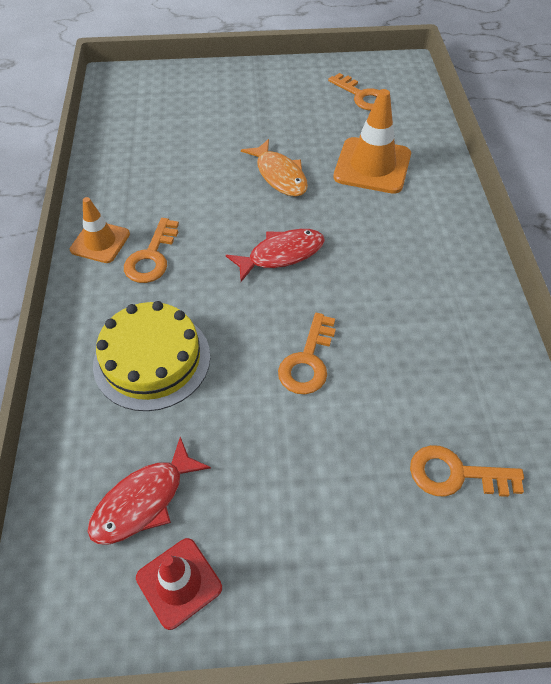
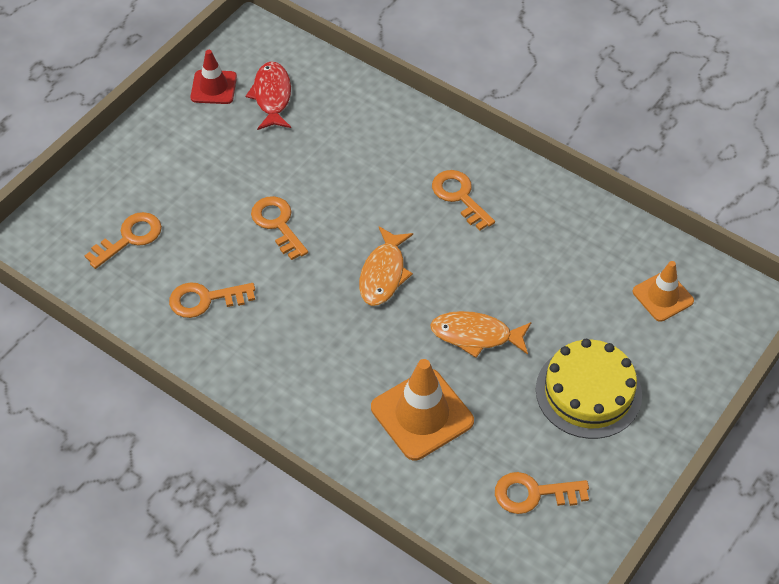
camera: 130 degrees right, 0 degrees up
(100, 242) = (506, 176): orange traffic cone -> orange traffic cone (662, 296)
(152, 359) = (364, 148): yellow cake -> yellow cake (588, 392)
(281, 255) = (383, 274): red fish -> orange fish
(440, 352) = (205, 299): none -> orange key

